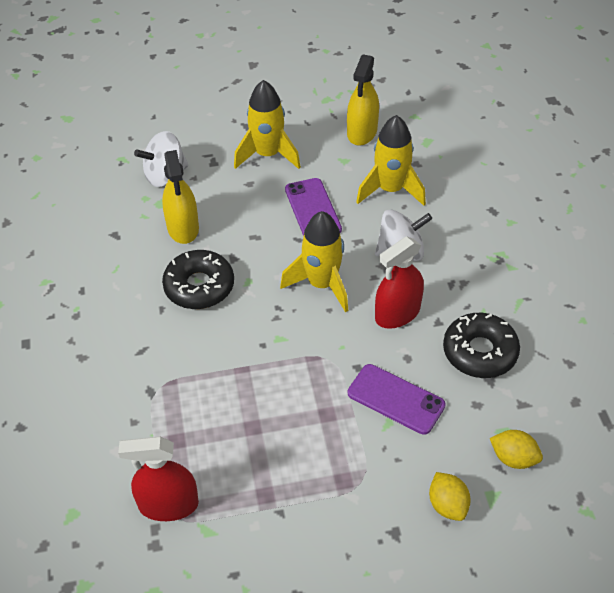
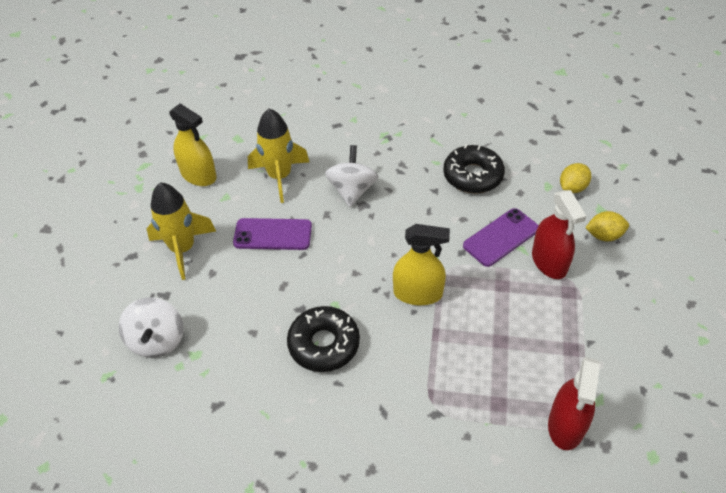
camera: 70 degrees left, 0 degrees up
(183, 228) = (240, 341): yellow spray bottle -> yellow spray bottle (418, 293)
(322, 284) = (363, 251): yellow rocket -> none
(397, 313) = (416, 211): red spray bottle -> red spray bottle (549, 262)

